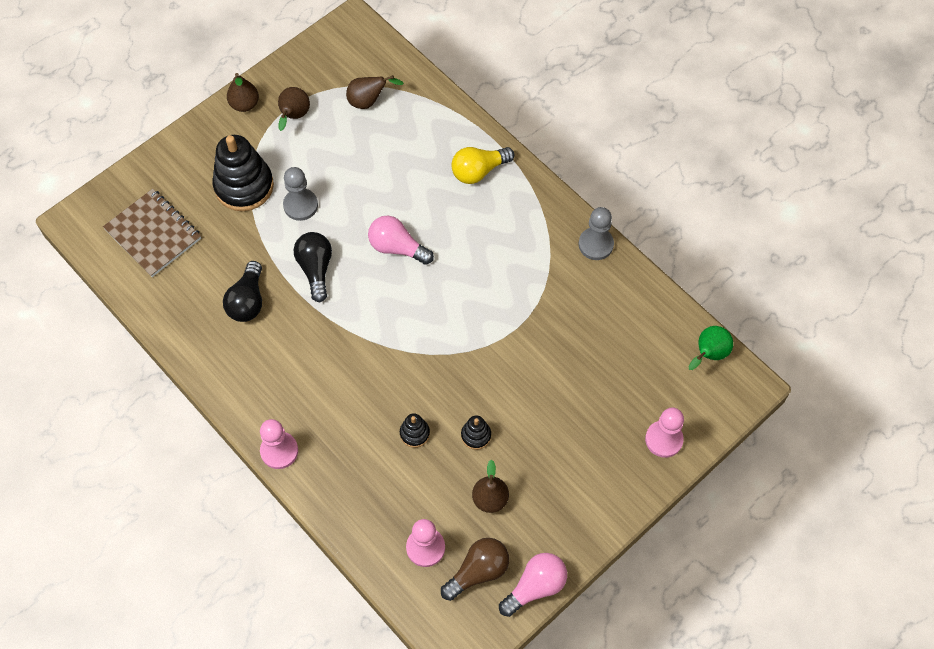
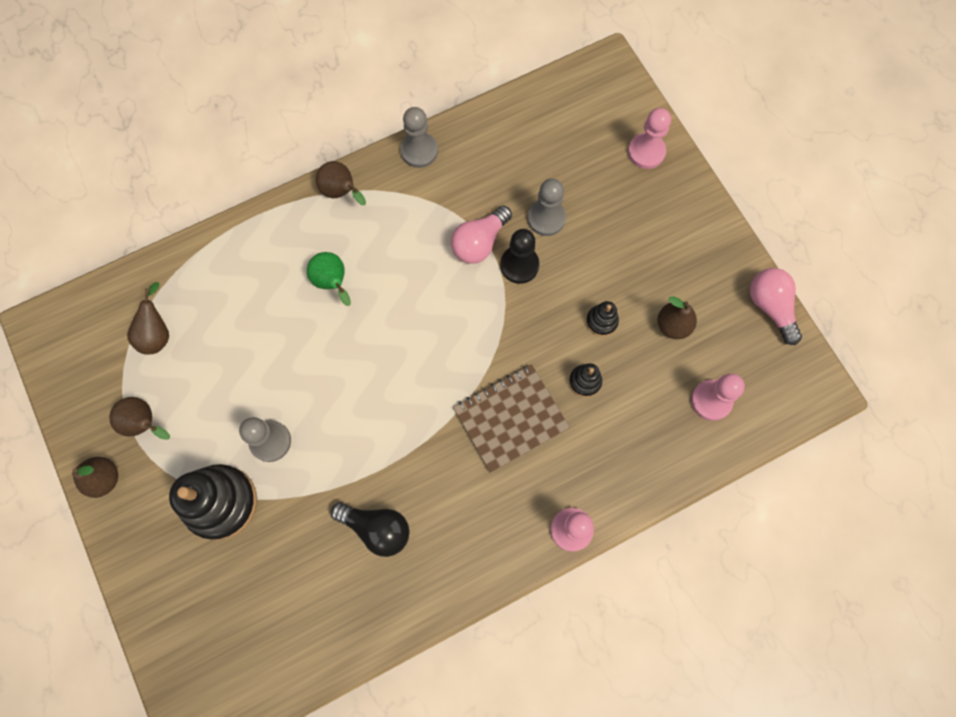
camera: 75 degrees left, 10 degrees up
(153, 234) = (250, 627): brown notebook -> brown notebook (510, 418)
(316, 269) = (359, 442): black light bulb -> none
(397, 247) = (360, 347): pink light bulb -> pink light bulb (479, 242)
(478, 171) = (293, 239): yellow light bulb -> none
(478, 571) = (745, 356): brown light bulb -> none
(510, 354) = (519, 265): none -> black pawn
(534, 195) = (341, 192): none -> brown pear
(563, 366) = (546, 218): none -> grey pawn
(708, 354) = (568, 87): green pear -> green pear (332, 282)

